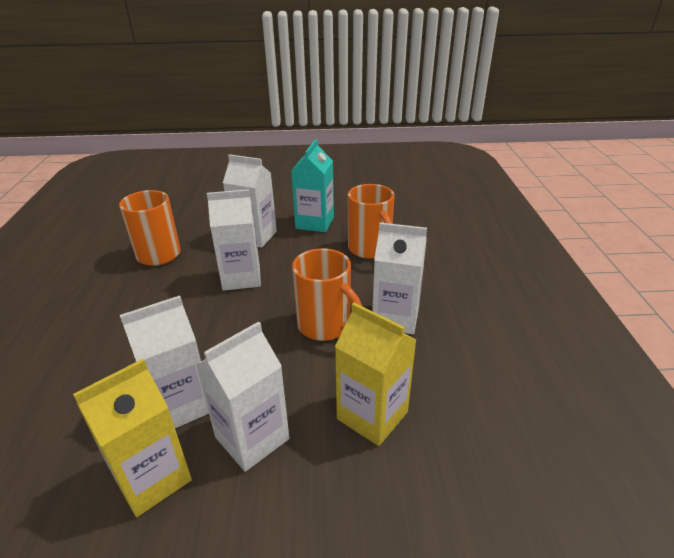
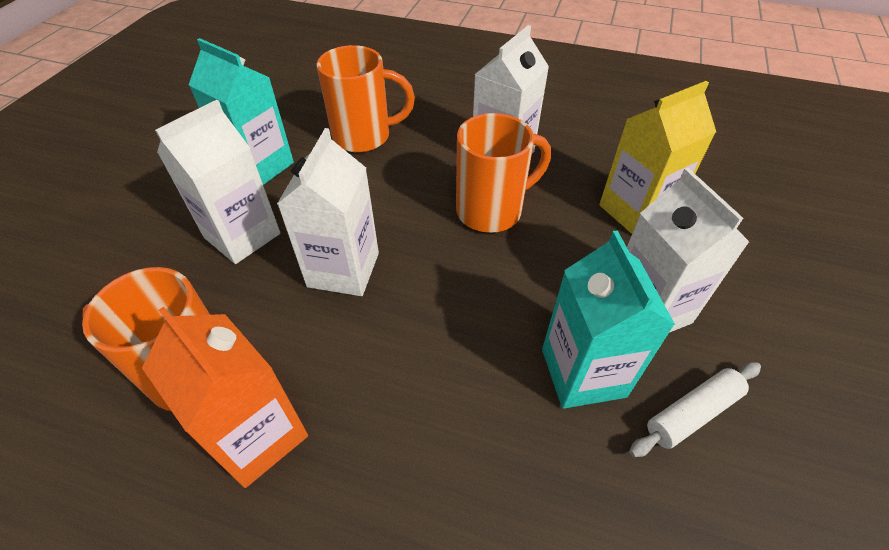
camera: 70 degrees left, 15 degrees up
(125, 285) = (258, 436): none -> orange carton
(152, 478) = (692, 413): yellow carton -> white rolling pin
(181, 405) = (583, 373): white carton -> turquoise carton

